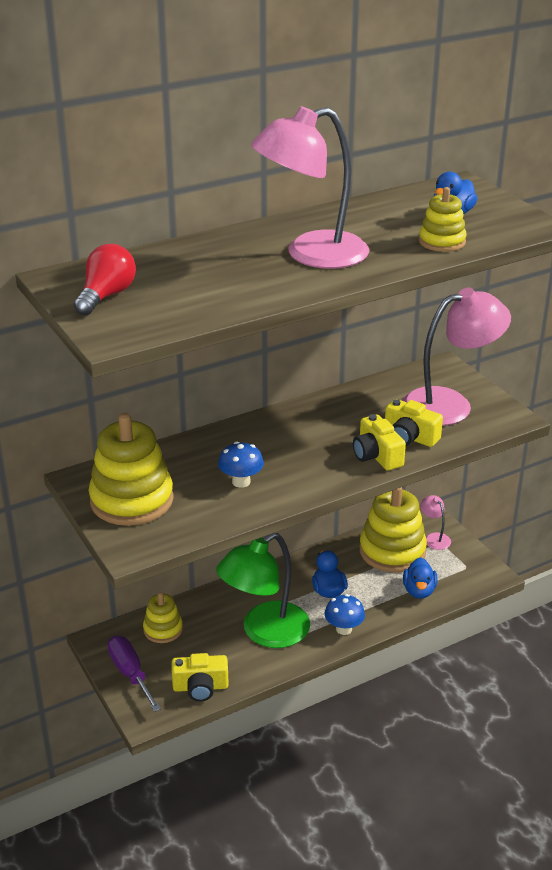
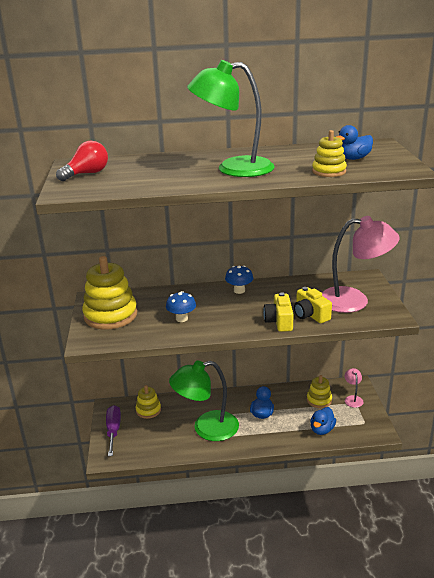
camera: 25 degrees right, 5 degrees down
(200, 687) = (147, 450): yellow camera -> none
(311, 254) = (233, 168): pink lamp -> green lamp
(344, 629) = (257, 440): blue mushroom -> blue mushroom (239, 290)
(392, 551) = (319, 400): yellow stacking toy -> yellow stacking toy, size x0.55

